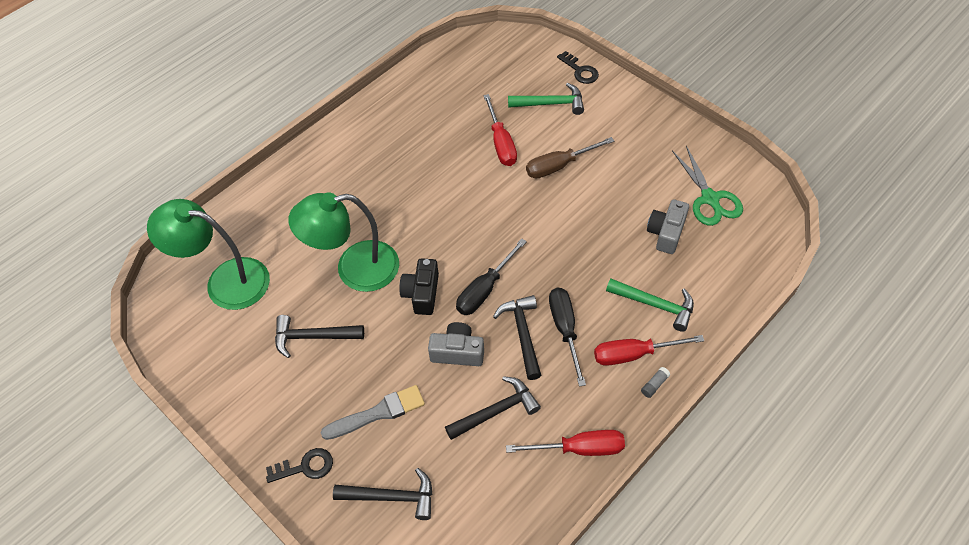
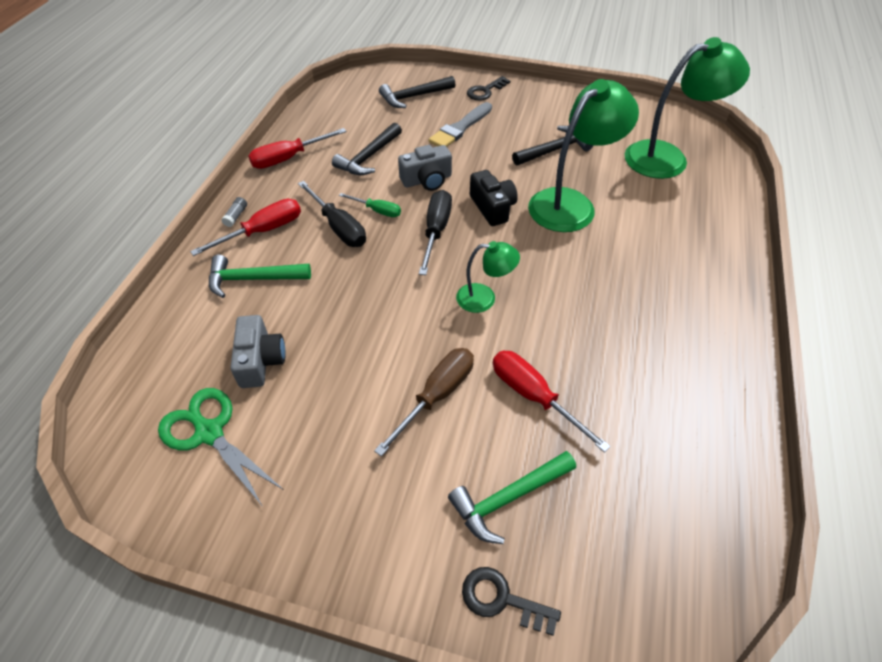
camera: 150 degrees right, 5 degrees down
(486, 215) = (484, 298): none -> green lamp
(522, 334) = (377, 211): black hammer -> green screwdriver

